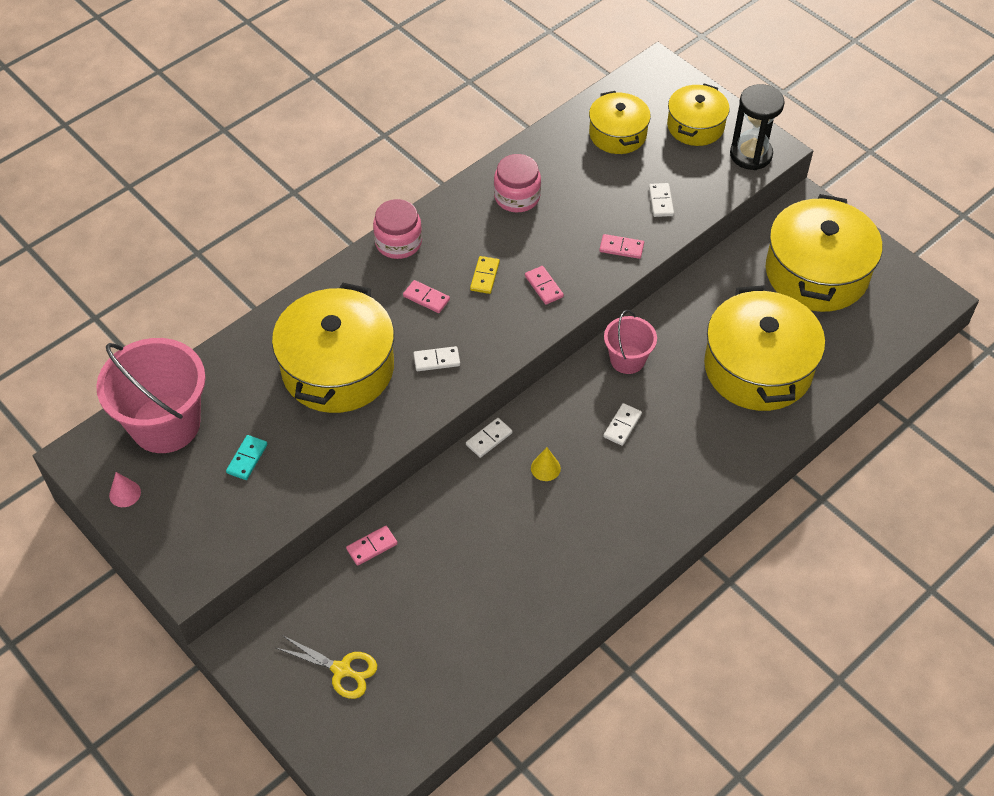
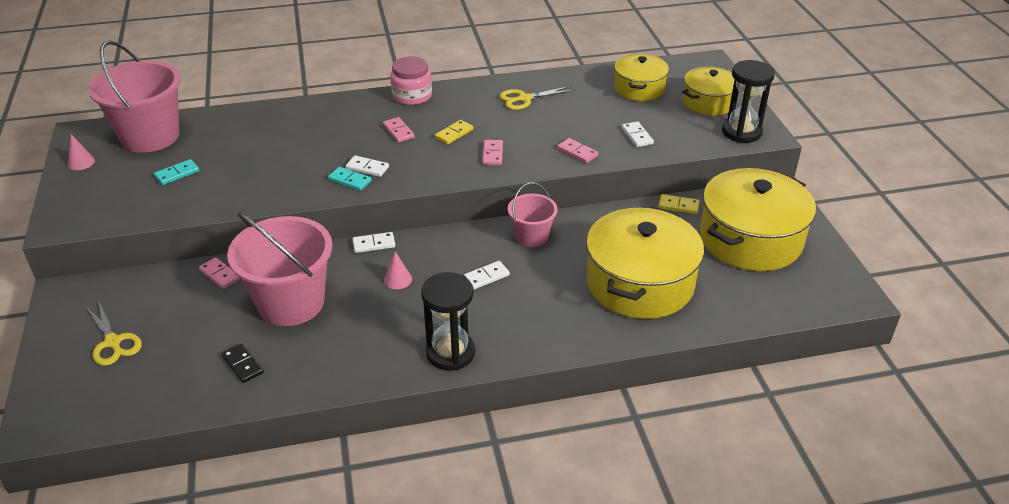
camera: 30 degrees right, 15 degrees down
(338, 368) = (294, 148): yellow pot -> none
(372, 546) = (220, 274): pink domino -> pink domino turned 45 degrees clockwise
(433, 384) = (349, 180): none -> turquoise domino
(469, 542) = (291, 303): none -> pink bucket
(485, 628) = (243, 365): none -> black domino
(517, 197) = (525, 99): pink jar -> yellow scissors
(545, 468) = (398, 279): yellow cone -> pink cone
(655, 522) = (450, 353): none -> black hourglass
(661, 201) = (637, 136): white domino -> white domino turned 45 degrees counterclockwise
(731, 261) = (678, 206): none -> yellow domino

